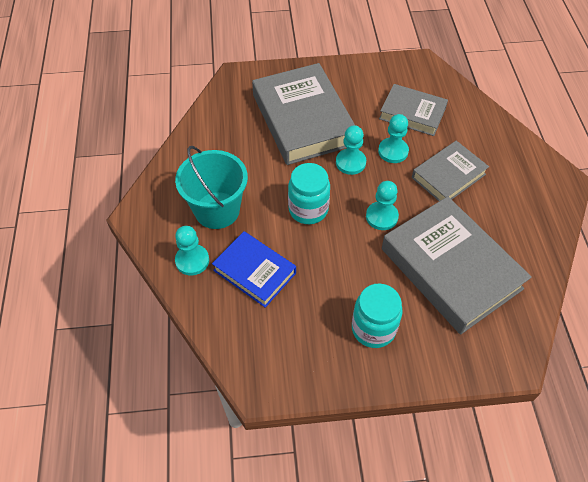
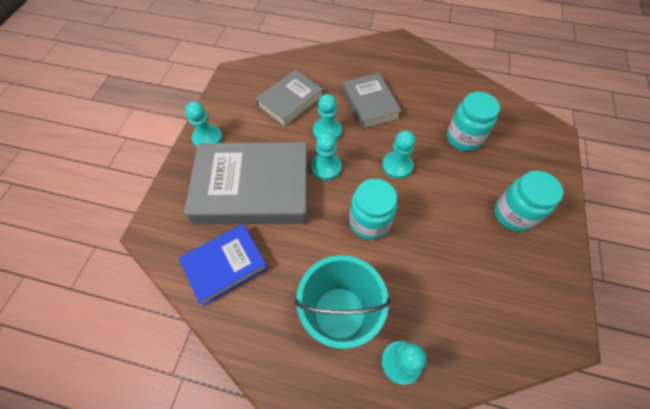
camera: 70 degrees left, 5 degrees up
(254, 272) = (431, 297): blue book -> blue book (225, 265)
(337, 73) = (207, 138): none -> turquoise pawn
(451, 268) = (463, 138): grey book -> turquoise jar

